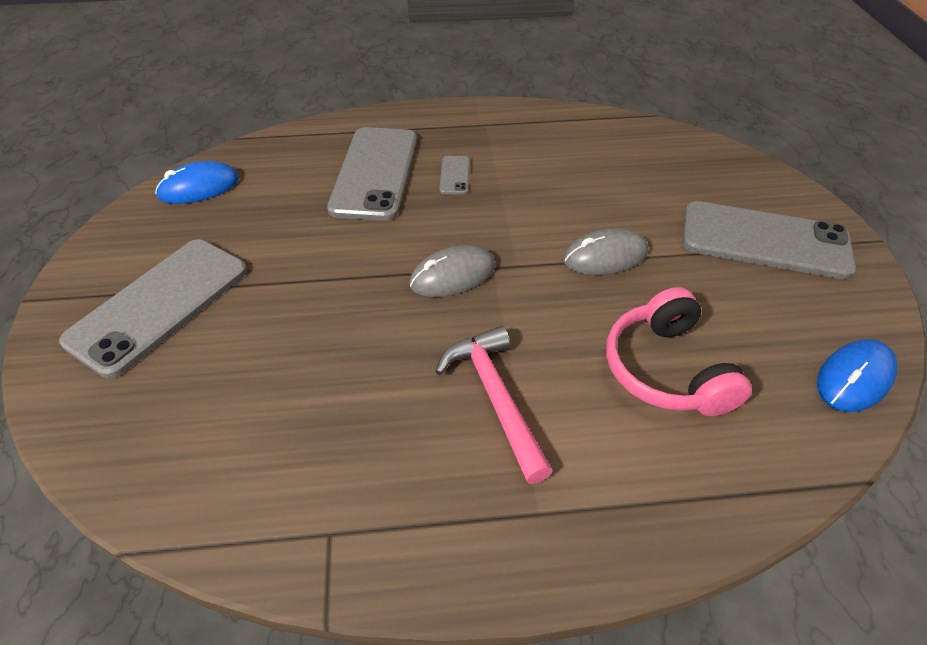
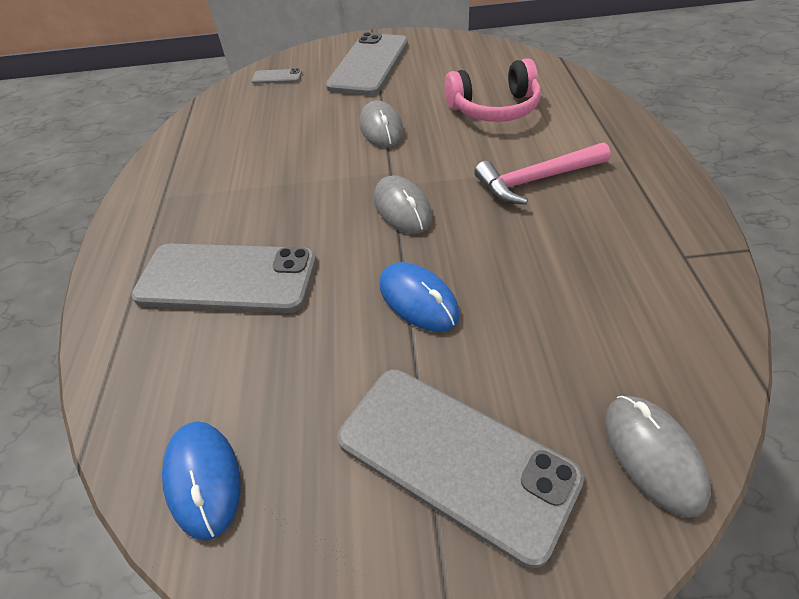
camera: 85 degrees left, 0 degrees up
(105, 431) = (653, 455): none -> grey mouse
(455, 175) = (250, 214): grey phone -> grey phone (277, 77)
(854, 378) = (489, 50): blue mouse -> blue mouse (418, 299)

